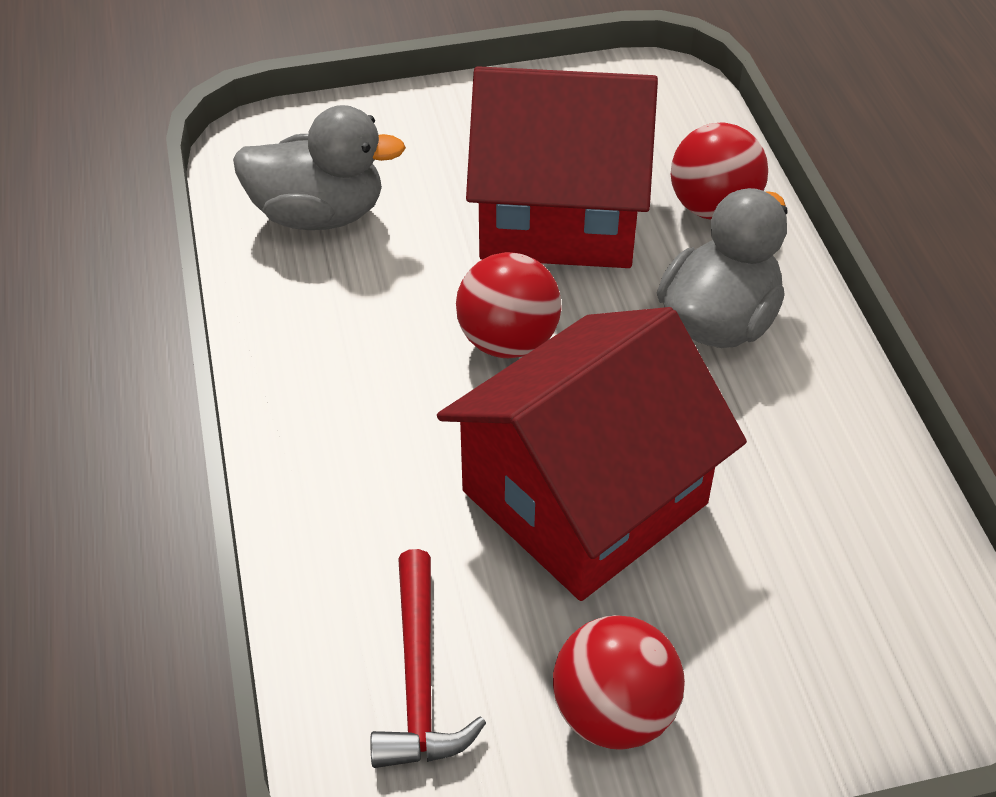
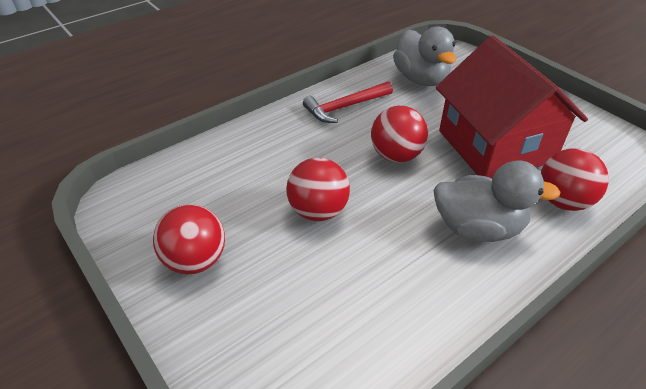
camera: 65 degrees right, 5 degrees down
(418, 679) = (188, 189): red hammer -> red hammer (345, 107)
(584, 497) = (318, 211): red house -> red ball

